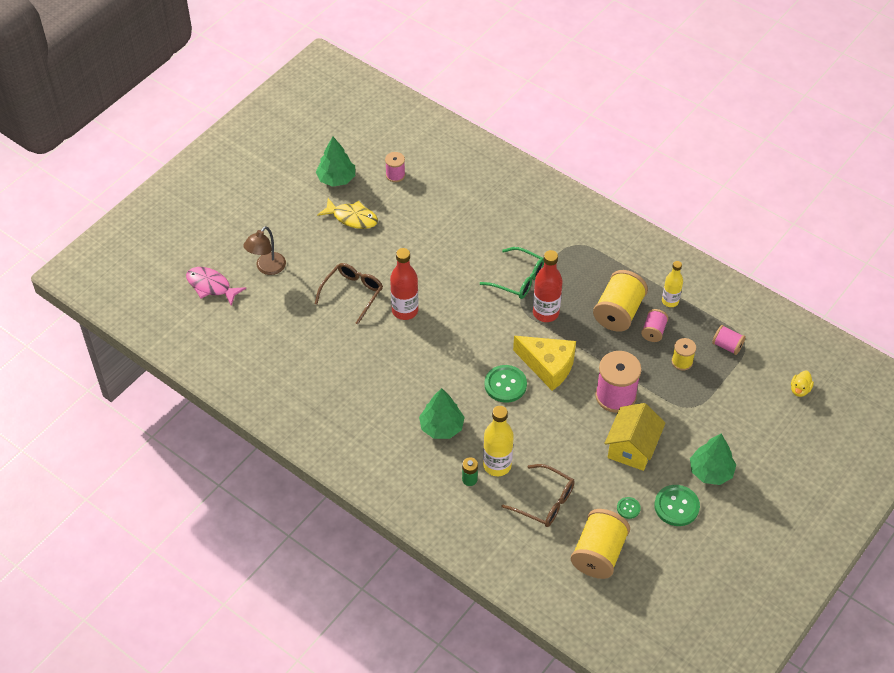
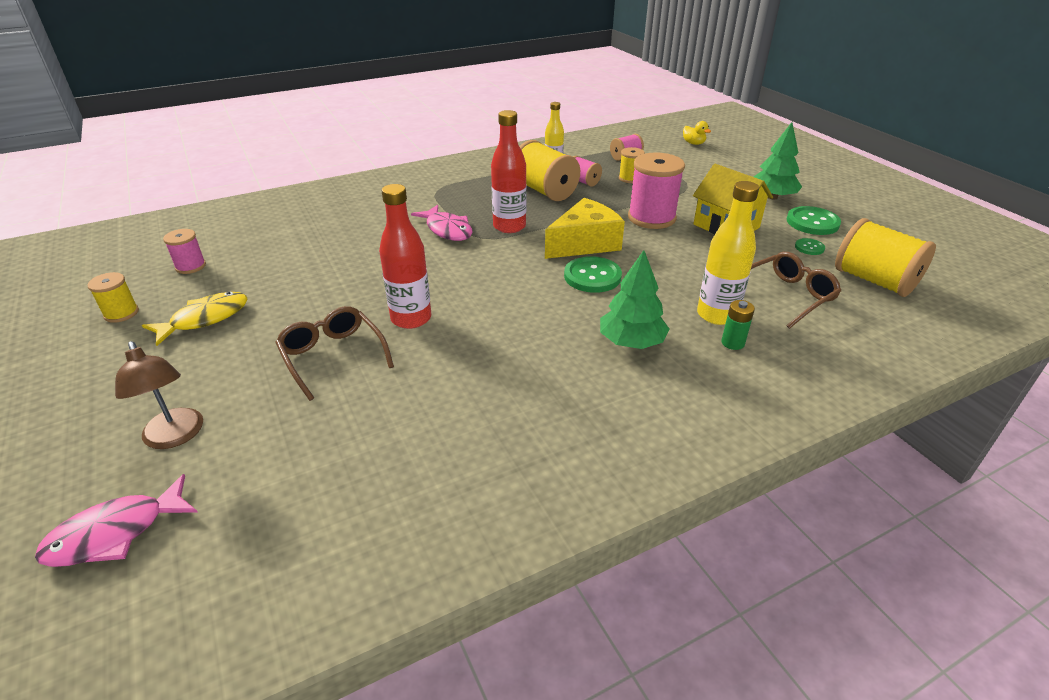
camera: 65 degrees left, 15 degrees down
(336, 179) = (121, 313): green tree -> yellow spool
(518, 279) = (447, 230): green glasses -> pink fish

